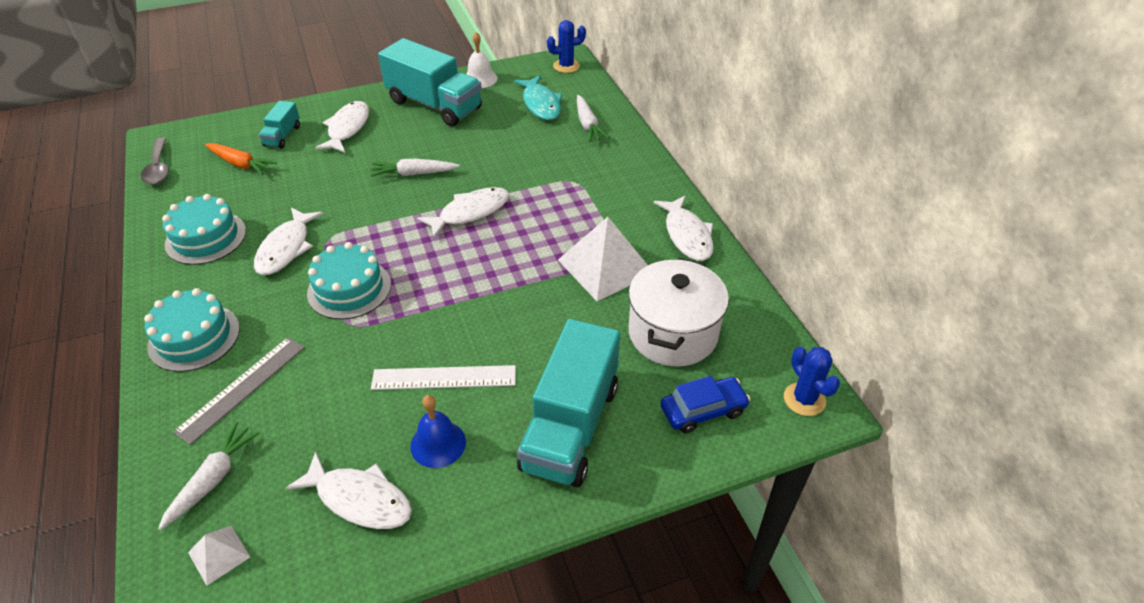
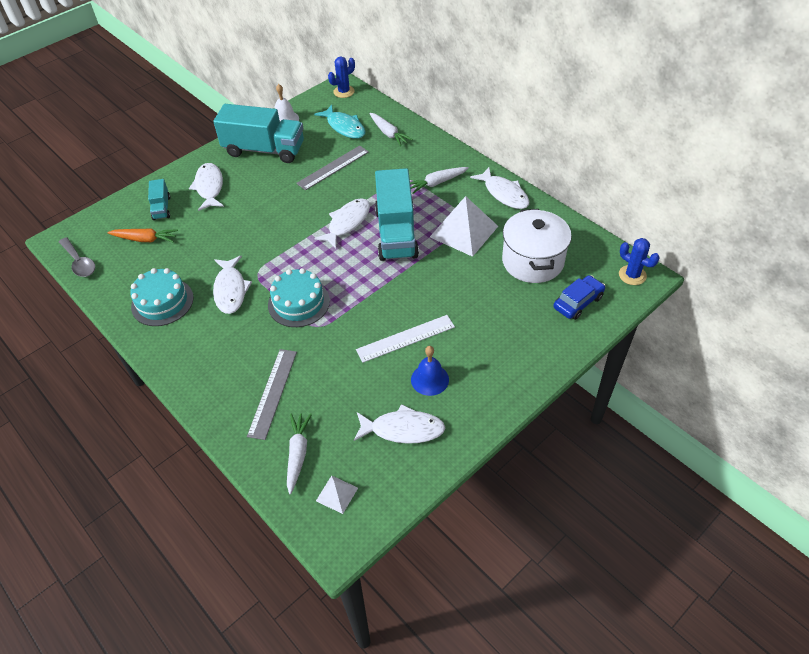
camera: 20 degrees left, 5 degrees up
(194, 337) = (211, 372): turquoise cake -> none
(414, 174) = (286, 207): white carrot -> white carrot (437, 183)
(497, 145) = (333, 167): none -> grey ruler
(571, 426) = (505, 339): turquoise truck -> turquoise truck (396, 233)

